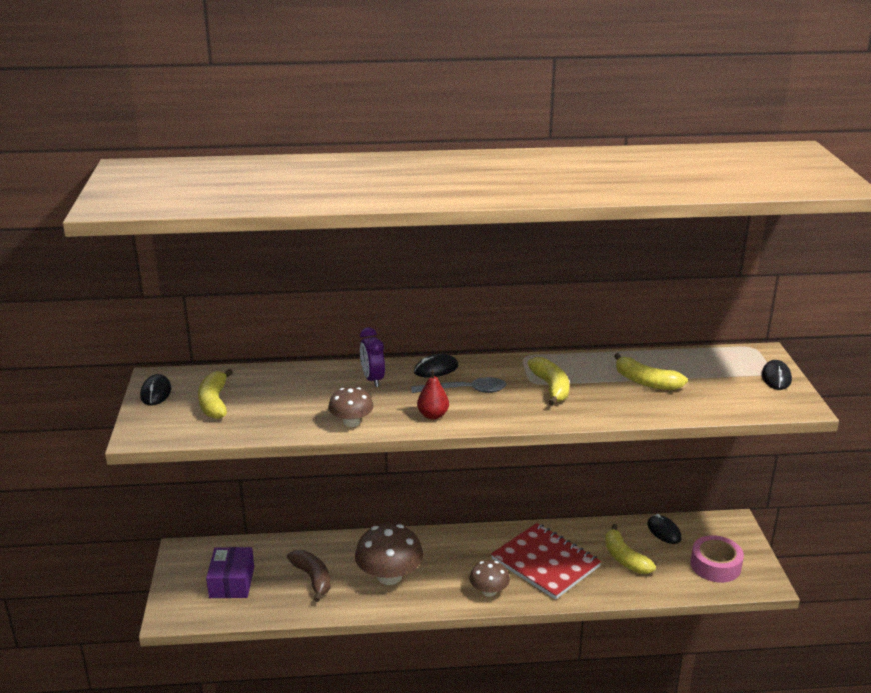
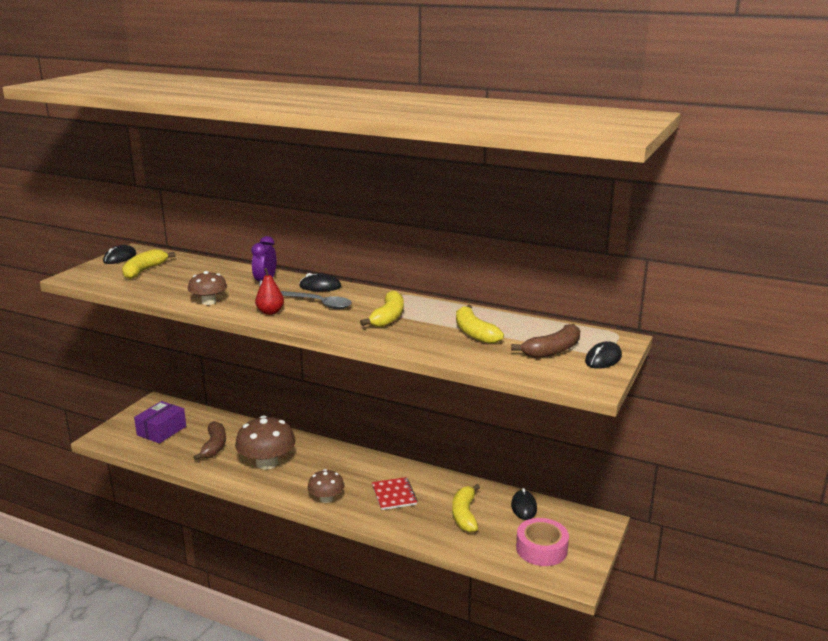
camera: 30 degrees right, 5 degrees down
(545, 563) = (394, 495): red notebook -> red notebook, size x0.55
(730, 381) = (553, 350): none -> brown banana

